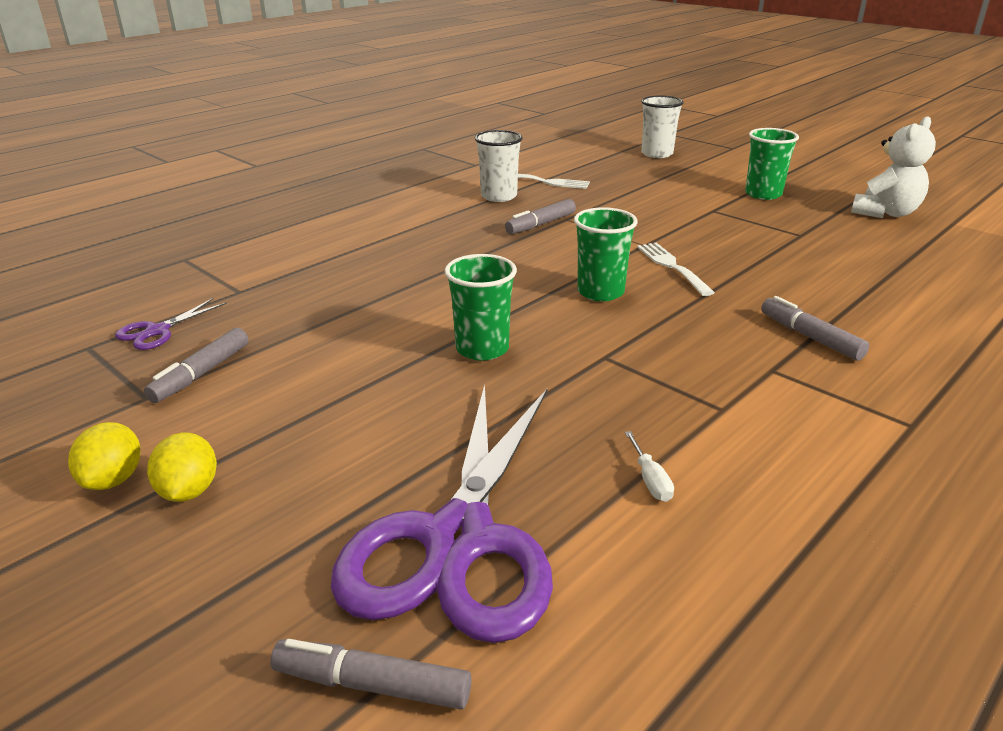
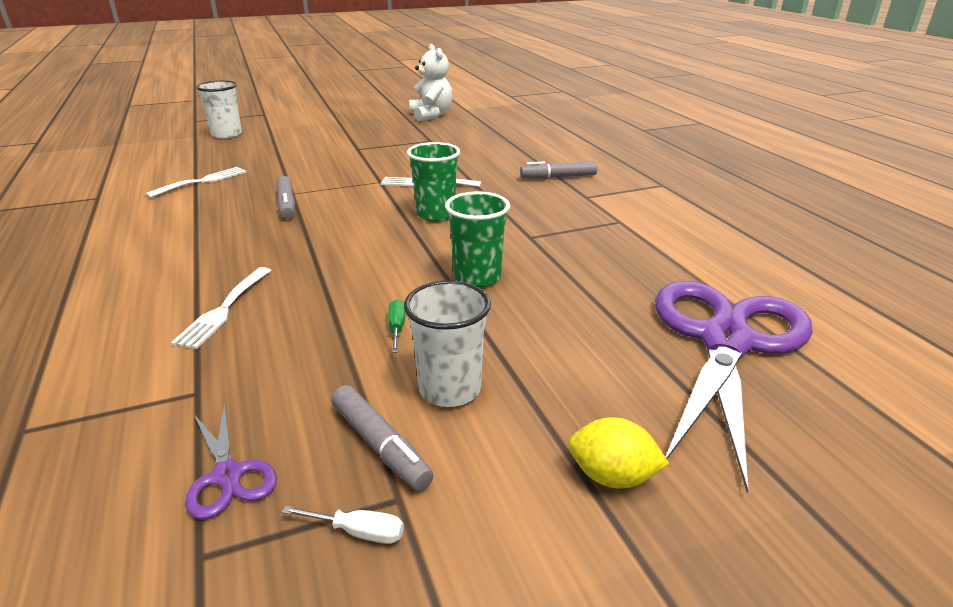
camera: 65 degrees left, 0 degrees up
(113, 479) = (565, 537): yellow lemon -> none
(346, 263) = (224, 309): none -> white fork
(361, 335) = (397, 328): none -> green screwdriver
(372, 685) = (868, 406): grey marker -> none
(459, 540) = (725, 341): purple scissors -> purple scissors turned 105 degrees counterclockwise
(499, 196) = (197, 205): white cup -> white cup (449, 389)
(650, 479) = (683, 261): white screwdriver -> white screwdriver (358, 532)
(763, 194) = (356, 130): green cup -> none

